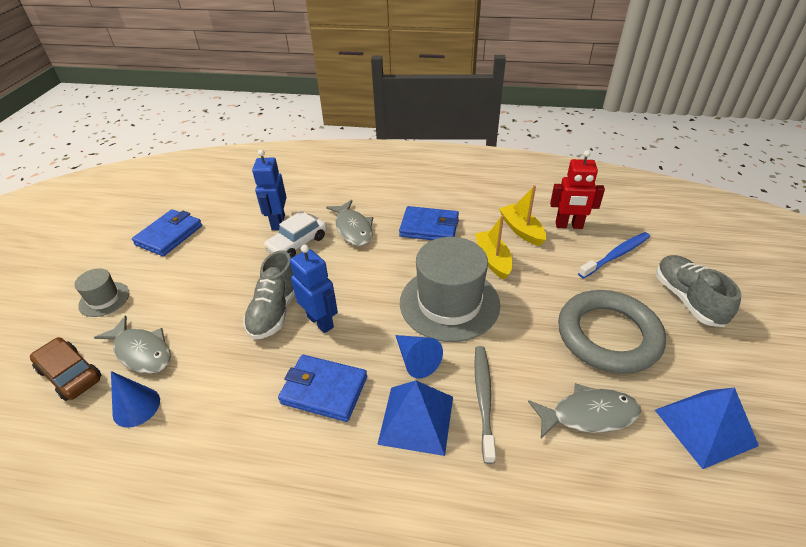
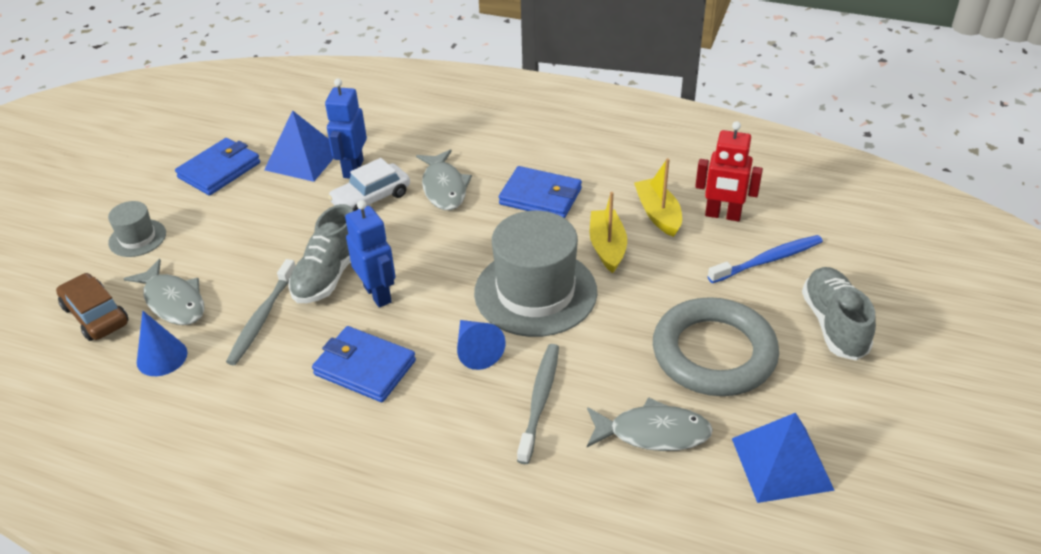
camera: 10 degrees right, 0 degrees up
(224, 357) = (262, 318): none -> grey toothbrush
(416, 419) = (458, 411): blue pyramid -> blue pyramid (303, 159)

